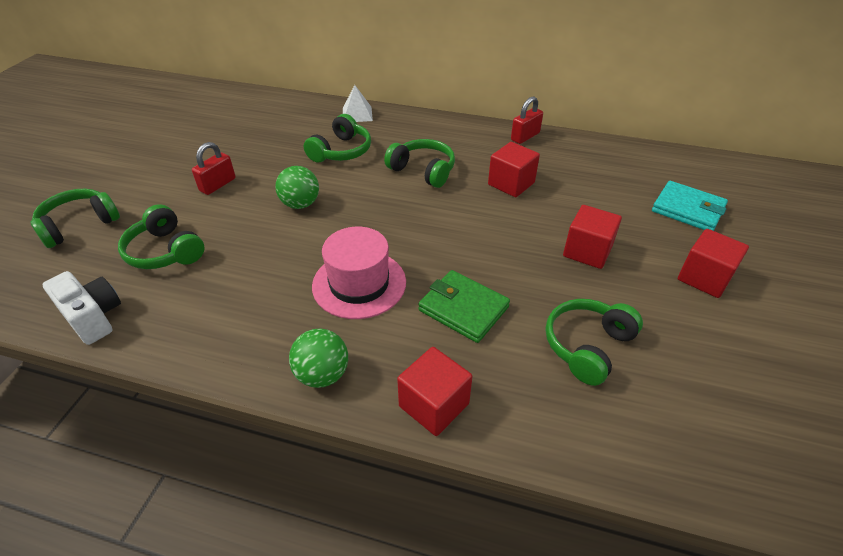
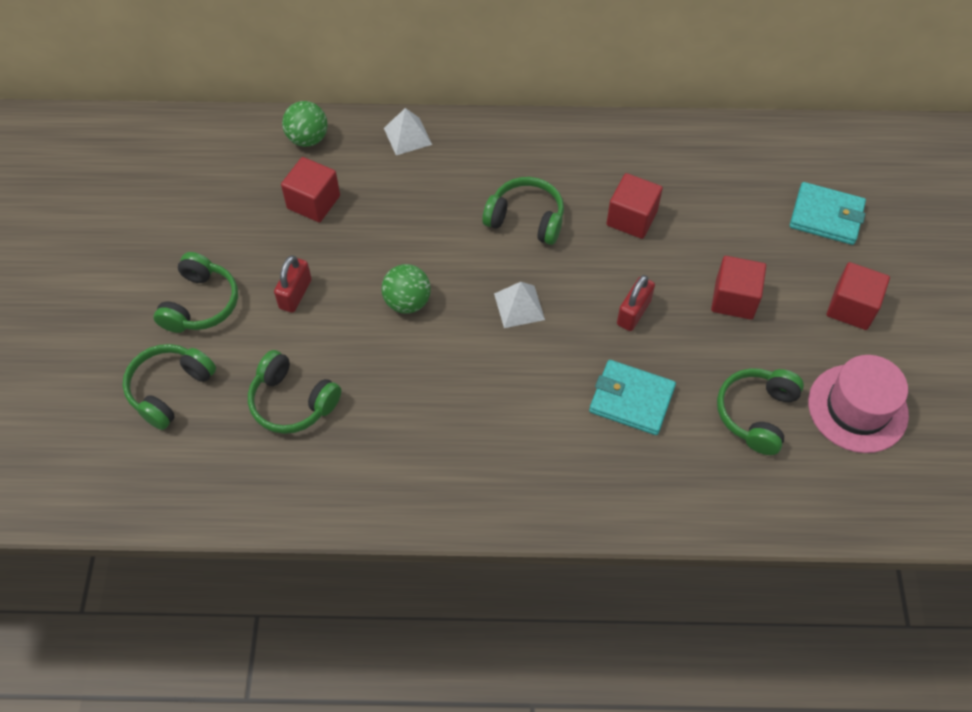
camera: 15 degrees left, 15 degrees up
(93, 317) = (269, 498): white camera -> none
(322, 374) = (527, 503): green ball -> green ball (308, 138)
(341, 151) = (417, 207): green headphones -> green headphones (201, 304)
(359, 284) = (518, 394): pink hat -> pink hat (857, 408)
(390, 223) = (519, 306): none -> white pyramid
(434, 405) = (637, 507): red cube -> red cube (313, 202)
(463, 308) = (631, 399): green wallet -> turquoise wallet
(525, 136) = (627, 135): red padlock -> red padlock (633, 312)

